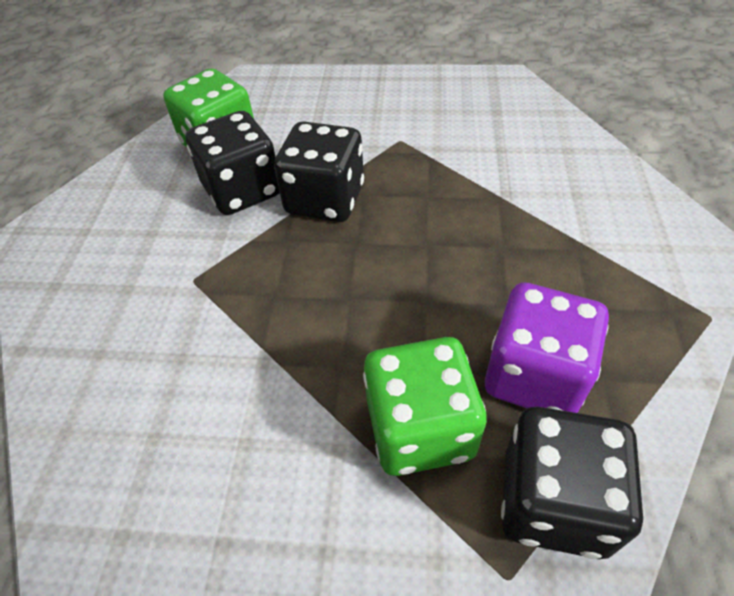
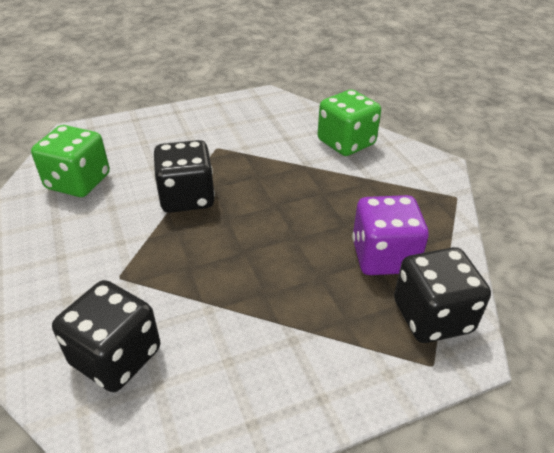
camera: 30 degrees left, 10 degrees down
(242, 190) = (119, 208): black dice -> black dice (116, 356)
(420, 428) = (336, 309): green dice -> green dice (346, 143)

